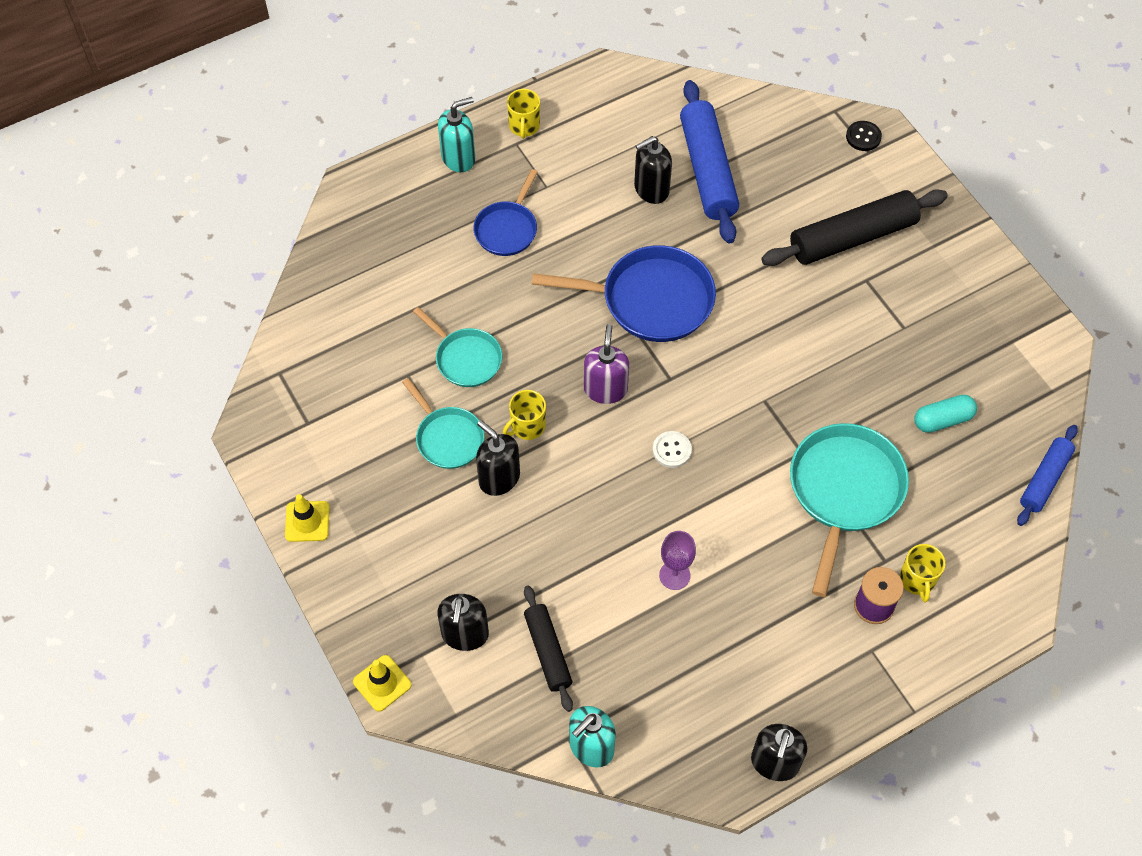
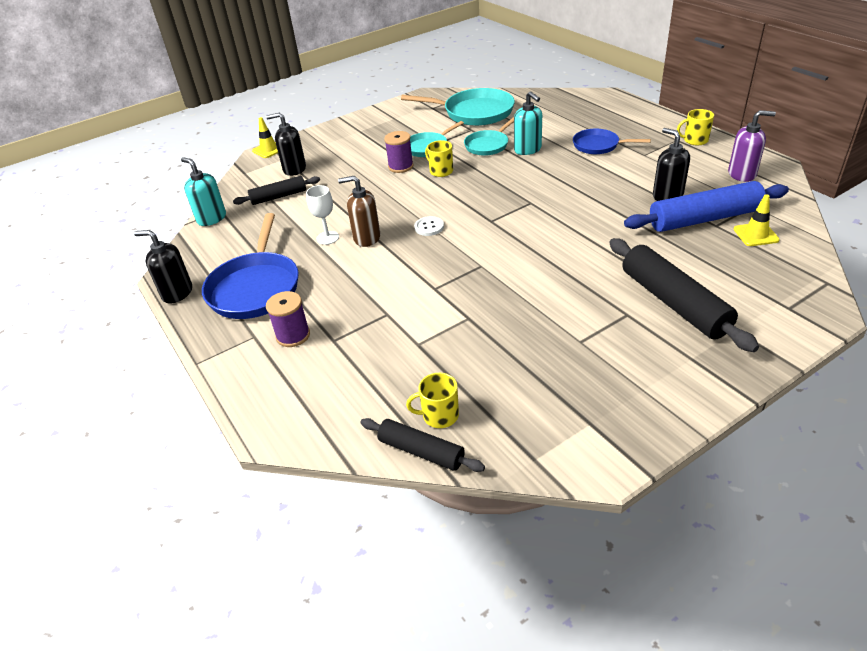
camera: 90 degrees right, 20 degrees down
(307, 521) = (369, 117): yellow traffic cone -> yellow traffic cone (755, 234)
(458, 158) = (650, 122): turquoise soap dispenser -> turquoise soap dispenser (528, 149)
(499, 478) = (400, 166): black soap dispenser -> purple spool
(605, 389) = (476, 196): purple soap dispenser -> purple soap dispenser (742, 174)
(650, 300) = (560, 205): blue pan -> blue pan (255, 287)
(674, 575) = (327, 238): purple goblet -> white goblet
(683, 526) = (366, 238): none -> brown soap dispenser
(844, 491) = (399, 313): turquoise pan -> turquoise pan (474, 113)
(863, 137) = (807, 303): black button -> none
(917, 580) = (314, 360): yellow mug -> yellow mug (439, 415)
(942, 420) = (481, 371): turquoise capsule -> none
(1044, 479) = (421, 451): blue rolling pin -> black rolling pin

